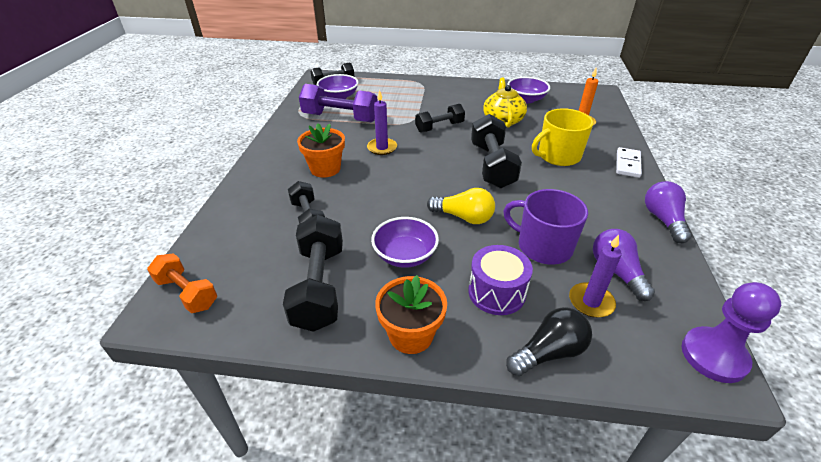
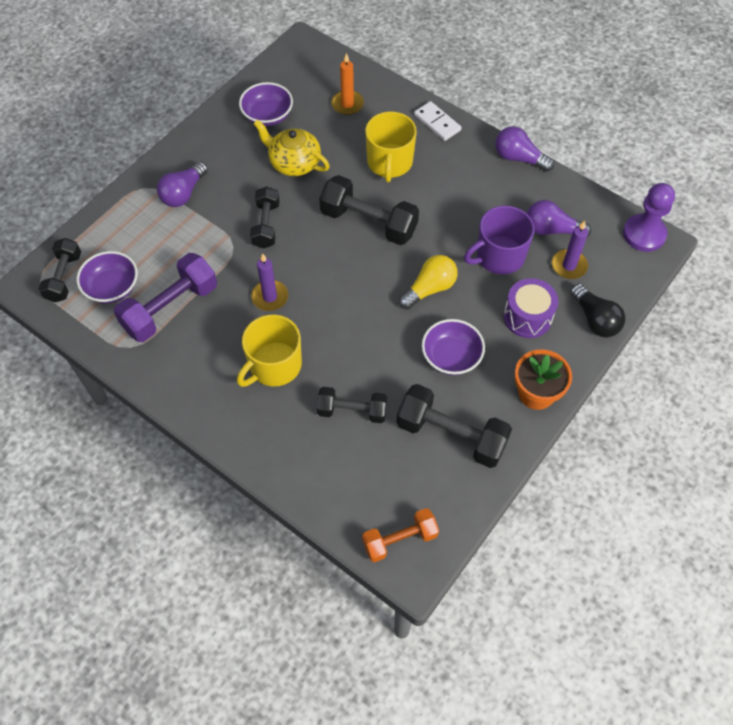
camera: 60 degrees left, 20 degrees up
(325, 169) = (274, 365): orange flower pot -> yellow mug
(430, 94) = (183, 193): none -> purple light bulb
(549, 352) = (595, 319): black light bulb -> black light bulb turned 150 degrees clockwise

